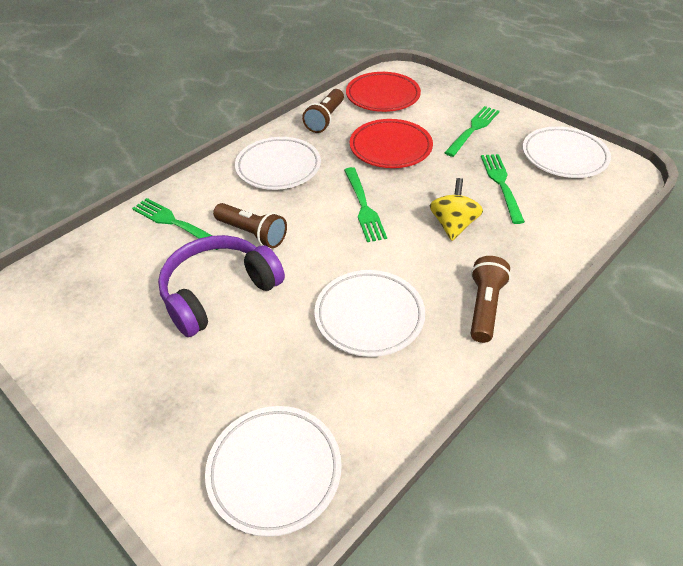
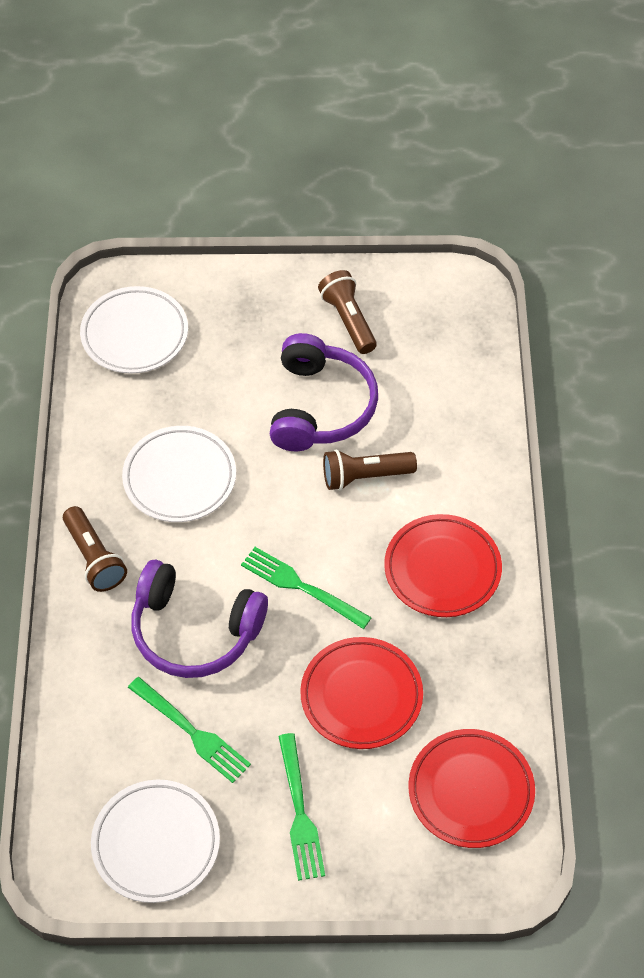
camera: 135 degrees right, 10 degrees up
(175, 223) = (446, 433): green fork -> none
(278, 167) = (442, 569): white plate -> red plate
(325, 119) = (486, 686): brown flashlight -> brown flashlight (348, 320)
(453, 225) = (194, 631): yellow spinning top -> purple headphones

